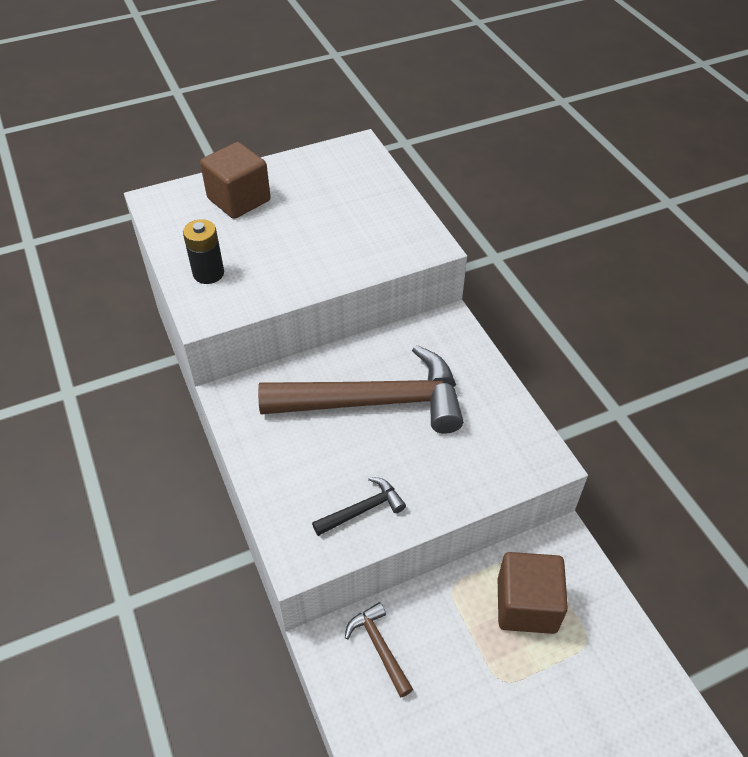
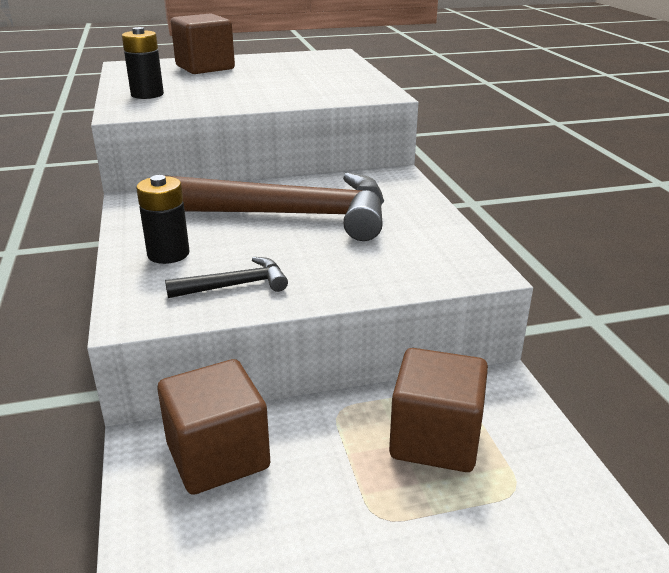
camera: 10 degrees right, 20 degrees down
(293, 475) = (168, 254): none -> black battery
(379, 647) = (218, 456): brown hammer -> brown cube

